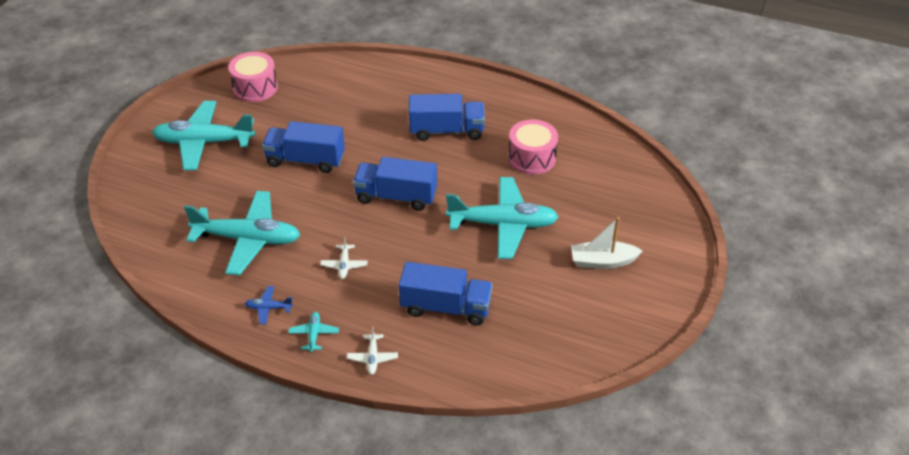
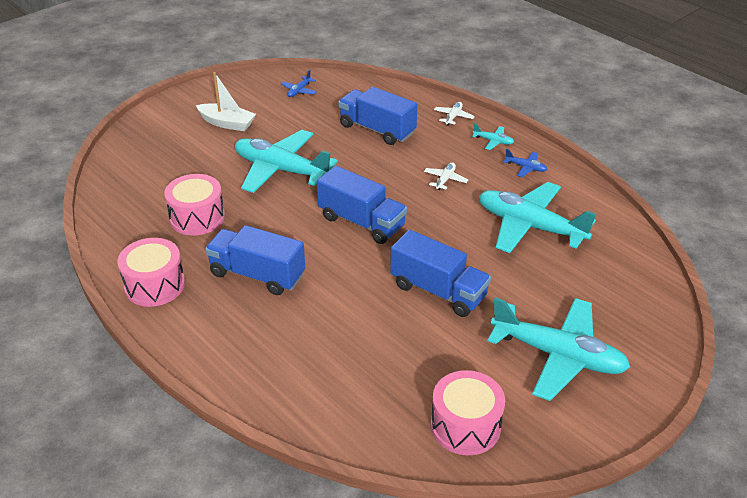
camera: 155 degrees left, 5 degrees down
(314, 334) = (493, 141): turquoise plane -> turquoise plane turned 90 degrees counterclockwise
(511, 103) = (155, 285): none -> pink drum
(570, 337) = (299, 91): none -> blue plane

